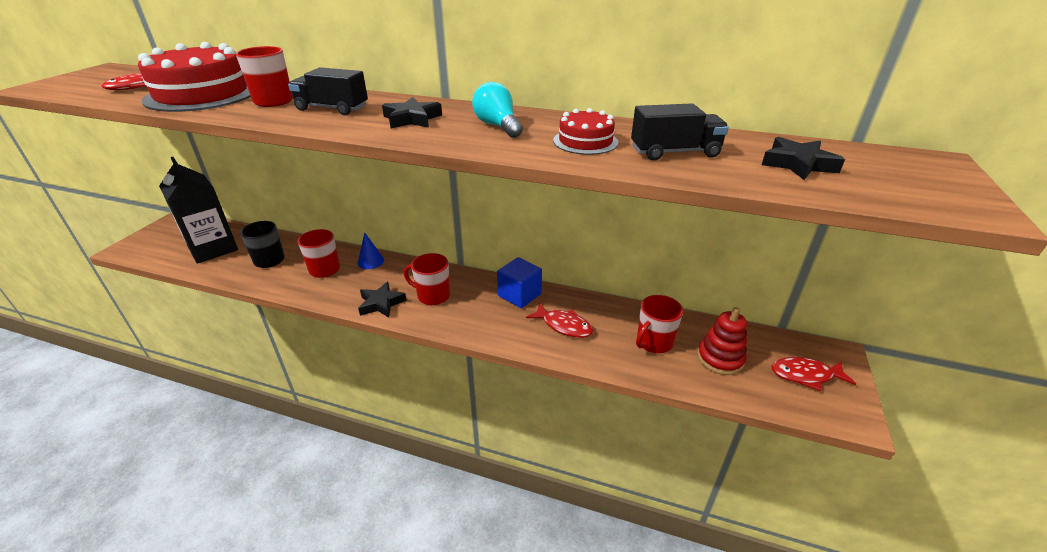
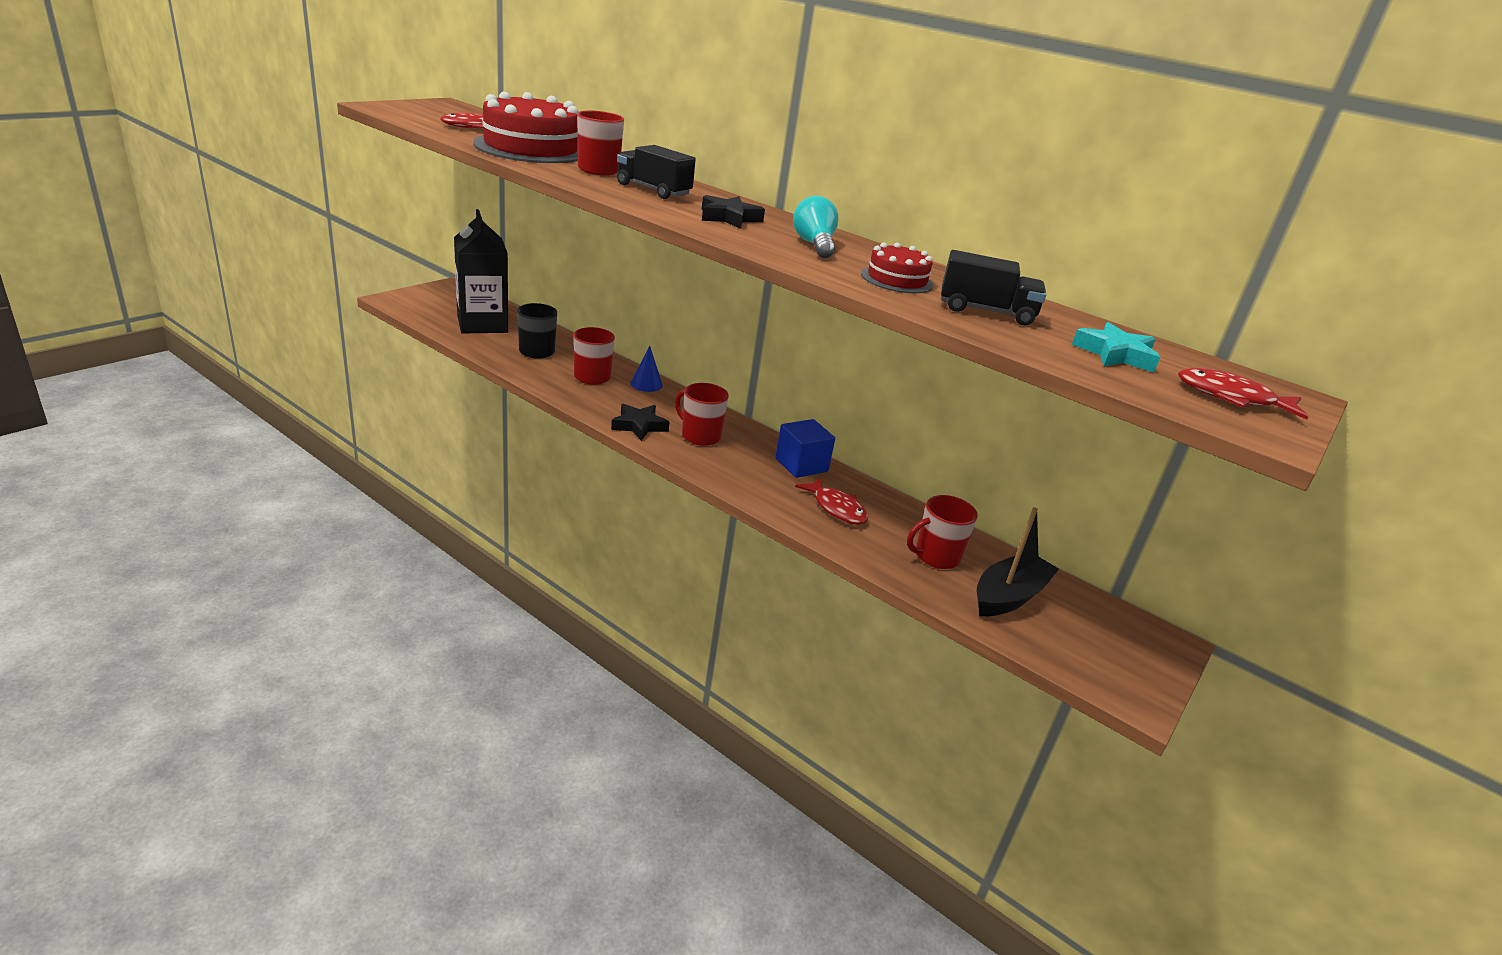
camera: 15 degrees right, 5 degrees down
(720, 358) = (1009, 596): red stacking toy -> black boat
(797, 164) = (1115, 354): black star -> turquoise star
(805, 375) = (1108, 645): red fish -> red fish (1231, 398)

